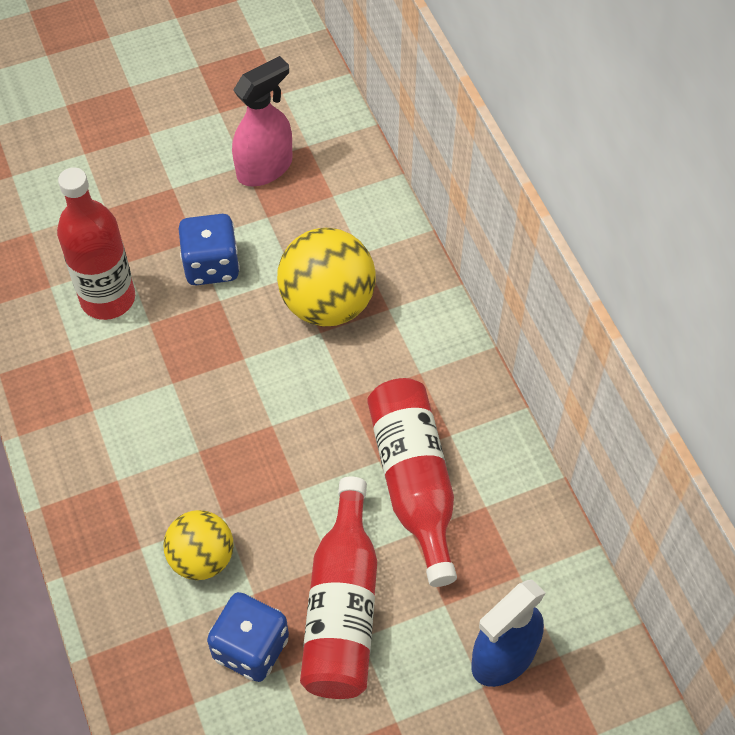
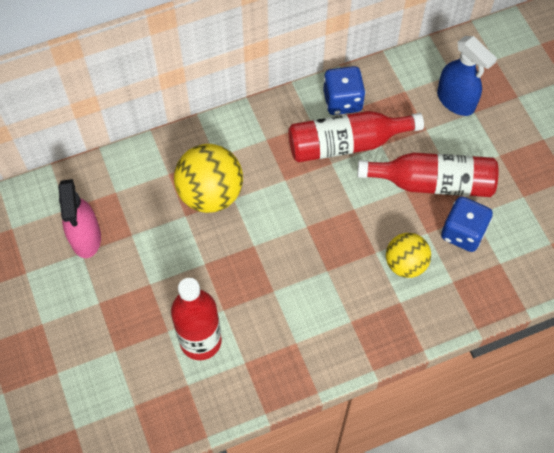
camera: 90 degrees left, 5 degrees up
(211, 265) = (174, 270): blue dice -> blue dice (342, 101)
(265, 168) = (86, 238): pink spray bottle -> pink spray bottle turned 150 degrees counterclockwise

